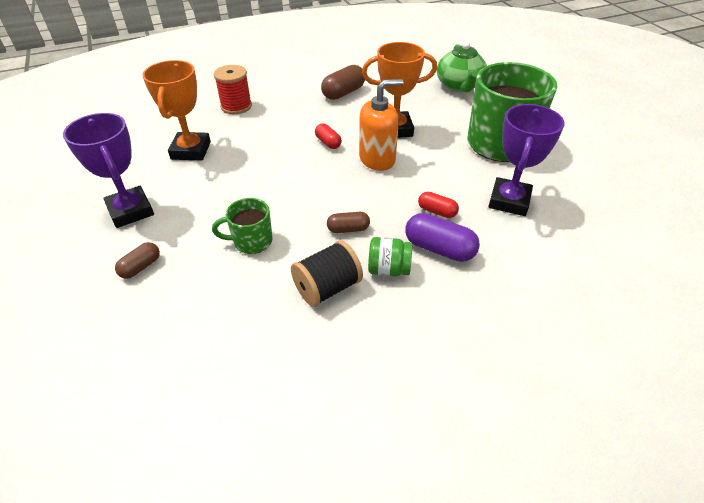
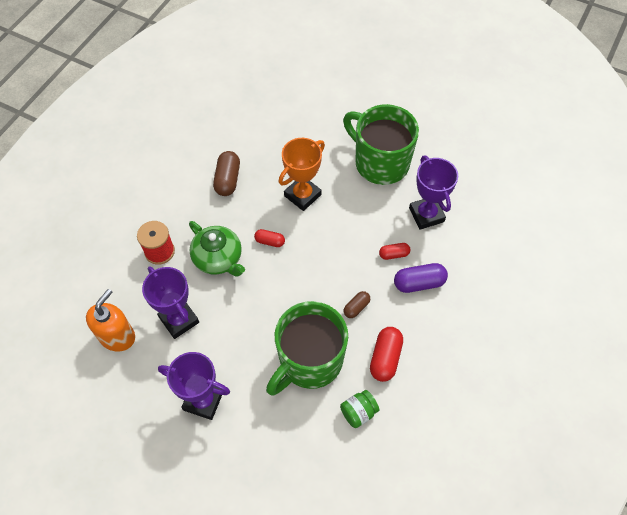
camera: 40 degrees left, 15 degrees up
(141, 267) = (264, 431): brown capsule -> none
(191, 150) = (179, 320): orange trophy -> purple trophy
(251, 241) = (309, 361): green mug -> green mug, size x2.13
(327, 288) = (385, 358): black spool -> red capsule
(377, 159) = (318, 234): orange soap dispenser -> orange soap dispenser (117, 336)
(388, 269) = (405, 319): green jar -> green jar (358, 412)
(459, 86) = (306, 115): green teapot -> green teapot (218, 258)

